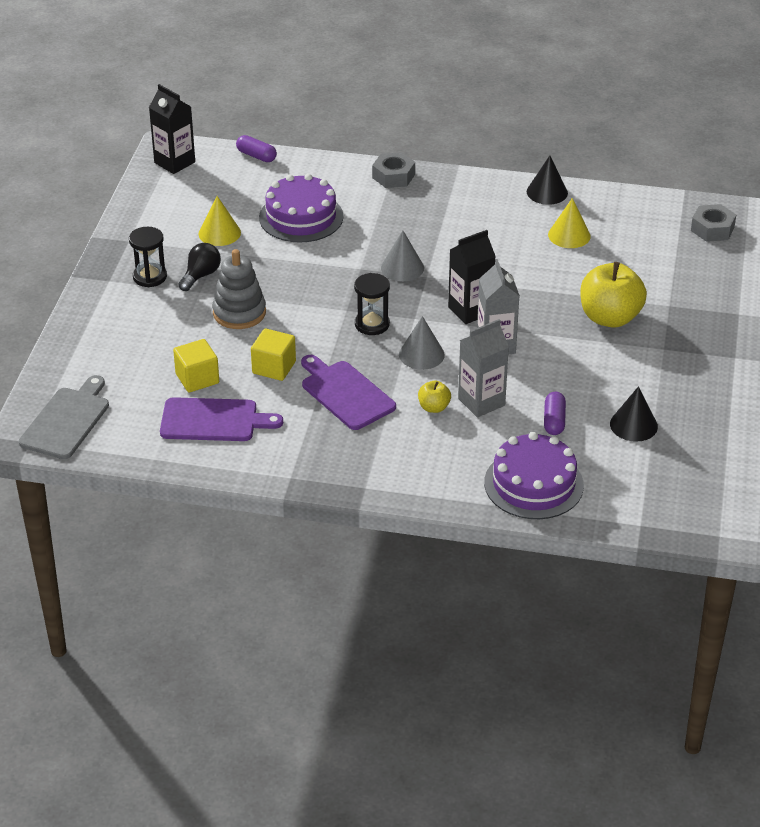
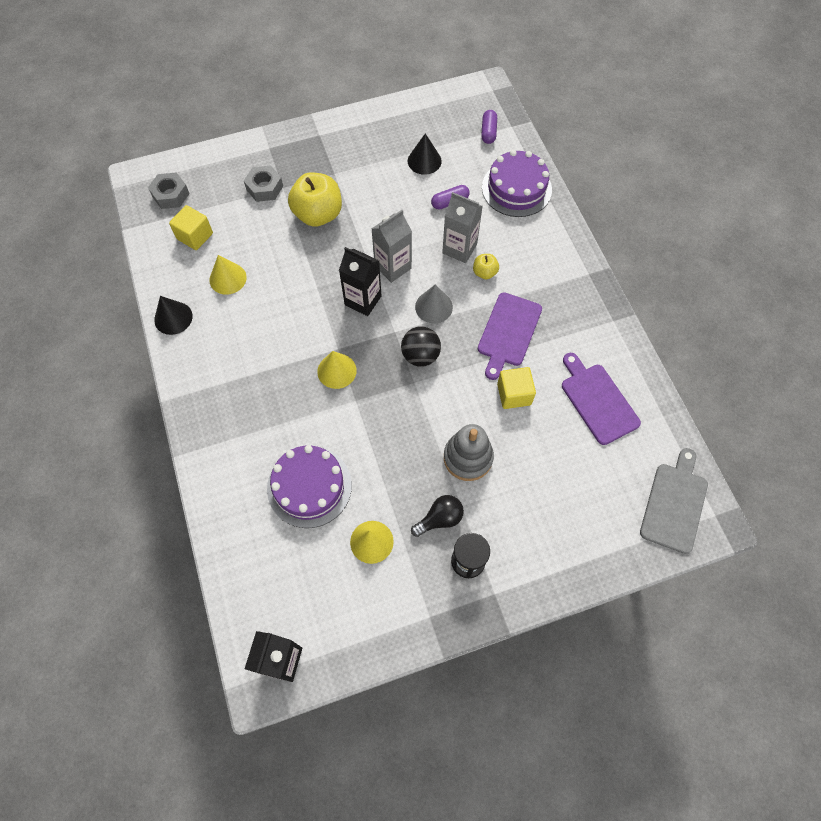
camera: 120 degrees left, 25 degrees up
(67, 420) = (674, 504): grey cutting board -> grey cutting board turned 120 degrees clockwise
(197, 378) = (563, 440): yellow cube -> yellow cube (195, 236)
(201, 275) = (440, 519): black light bulb -> black light bulb turned 150 degrees clockwise
(256, 156) = (231, 585): purple capsule -> purple capsule (488, 132)
(372, 324) = (420, 355): black hourglass -> black ball
(393, 176) = (206, 444): grey nut -> grey nut (264, 188)
(402, 268) = (337, 371): grey cone -> yellow cone

